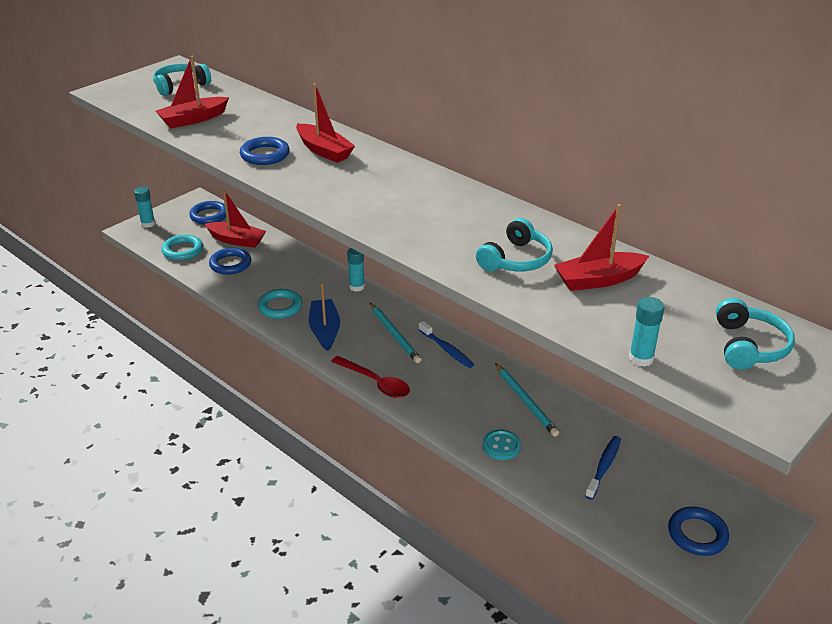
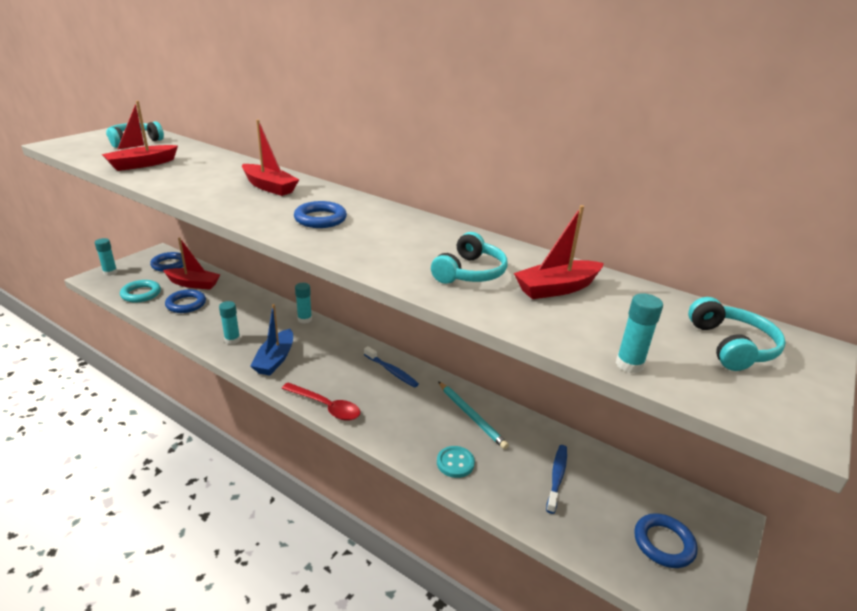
camera: 10 degrees left, 5 degrees down
(265, 155) = (210, 190): blue ring -> blue ring (320, 219)
(280, 307) = (232, 340): turquoise ring -> turquoise glue stick
(325, 330) = (275, 359): blue boat -> blue boat turned 150 degrees counterclockwise
(394, 334) = (342, 360): turquoise pencil -> none

